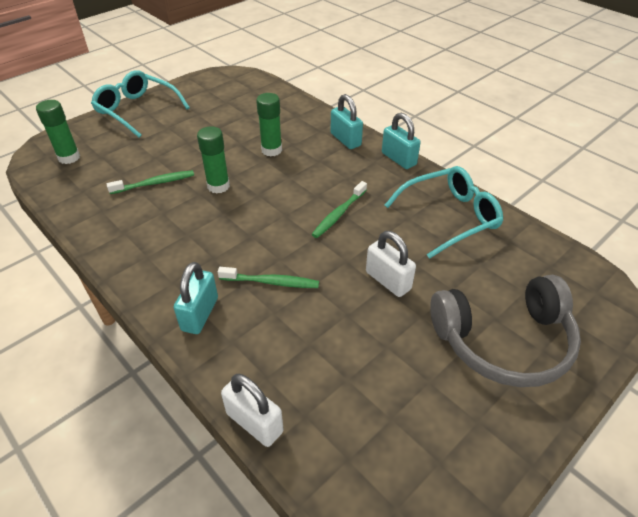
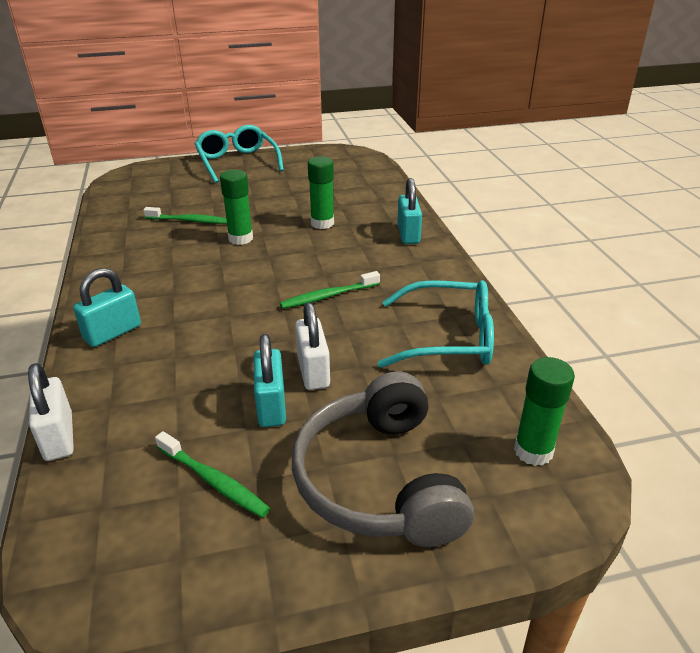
camera: 30 degrees right, 10 degrees down
(69, 157) = (145, 183): green glue stick -> green glue stick (533, 451)
(271, 282) = (200, 331): green toothbrush -> green toothbrush (214, 481)
(398, 159) = (448, 267): turquoise padlock -> turquoise padlock (271, 406)
(504, 341) = (378, 479): grey headphones -> grey headphones turned 60 degrees clockwise

